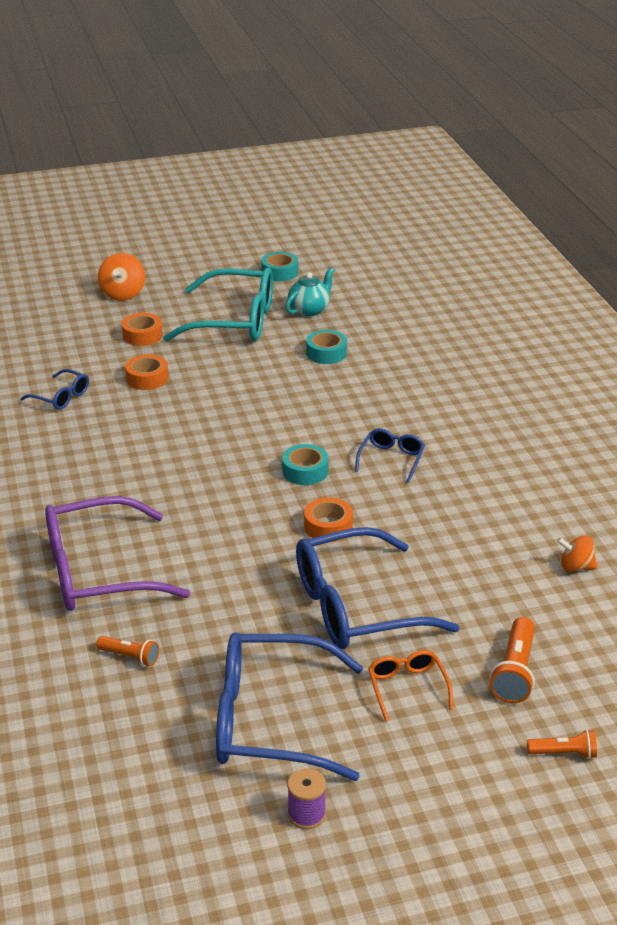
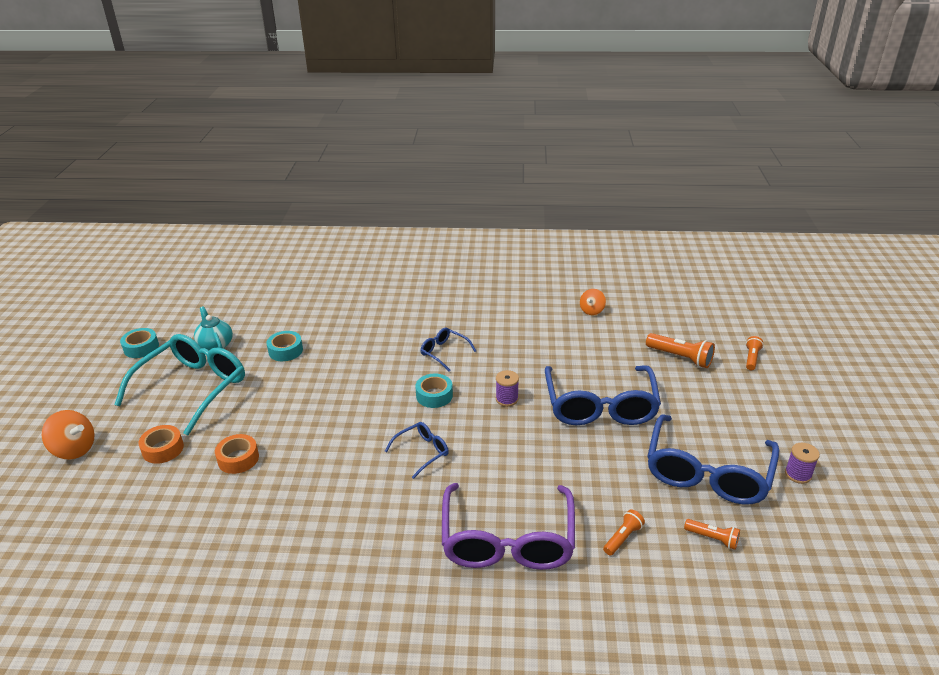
camera: 70 degrees left, 0 degrees up
(61, 397) = (221, 525): blue glasses -> blue glasses (422, 452)
(154, 733) = (712, 538): none -> orange flashlight
(328, 526) = (507, 399): orange tape -> purple spool
(407, 688) = (686, 403): orange glasses -> none

